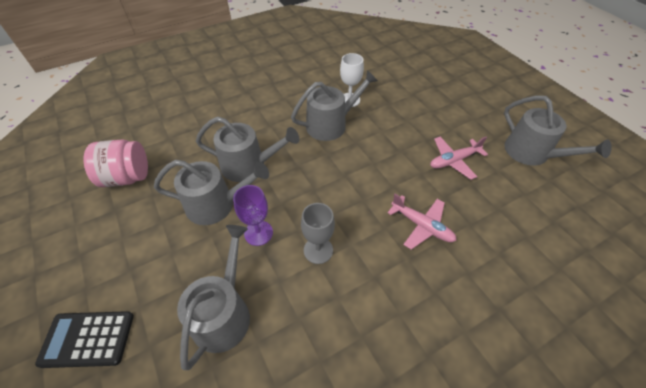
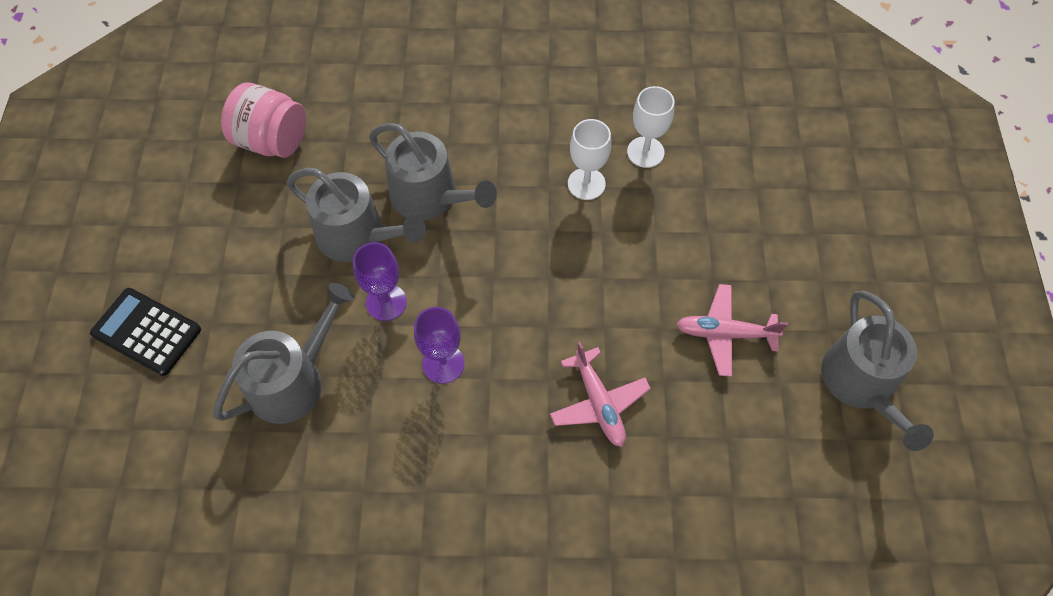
camera: 30 degrees right, 10 degrees up
(318, 250) = (443, 364): grey goblet -> purple goblet
(331, 124) = (586, 184): grey watering can -> white goblet

